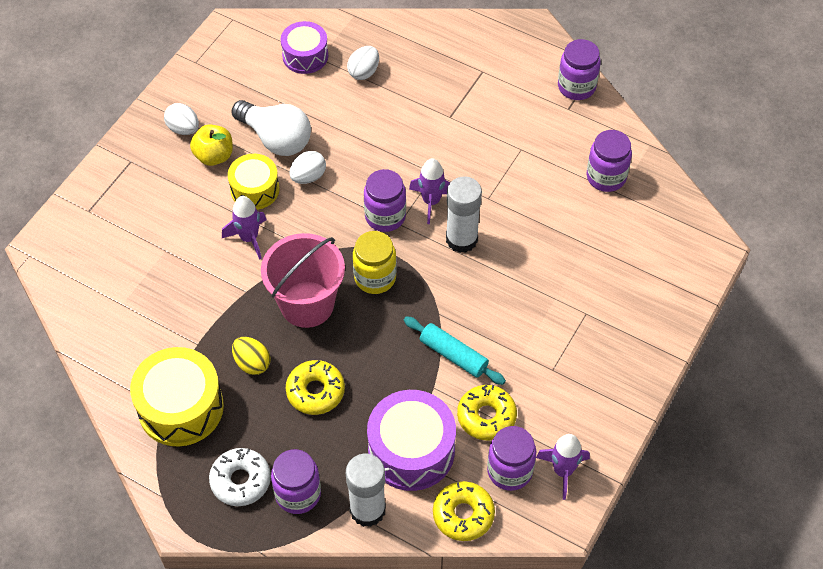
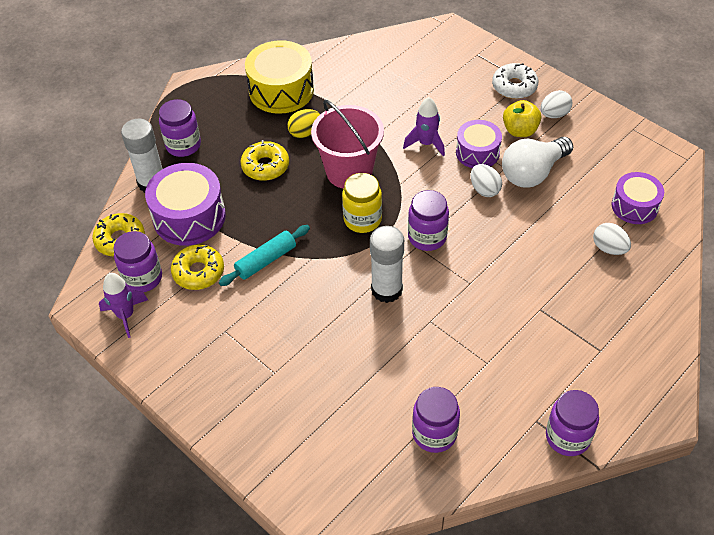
camera: 105 degrees right, 5 degrees down
(240, 481) = (208, 116): white donut -> white donut (514, 86)
(255, 189) = (477, 152): yellow drum -> purple drum
(431, 201) = (436, 274): purple rocket -> none

